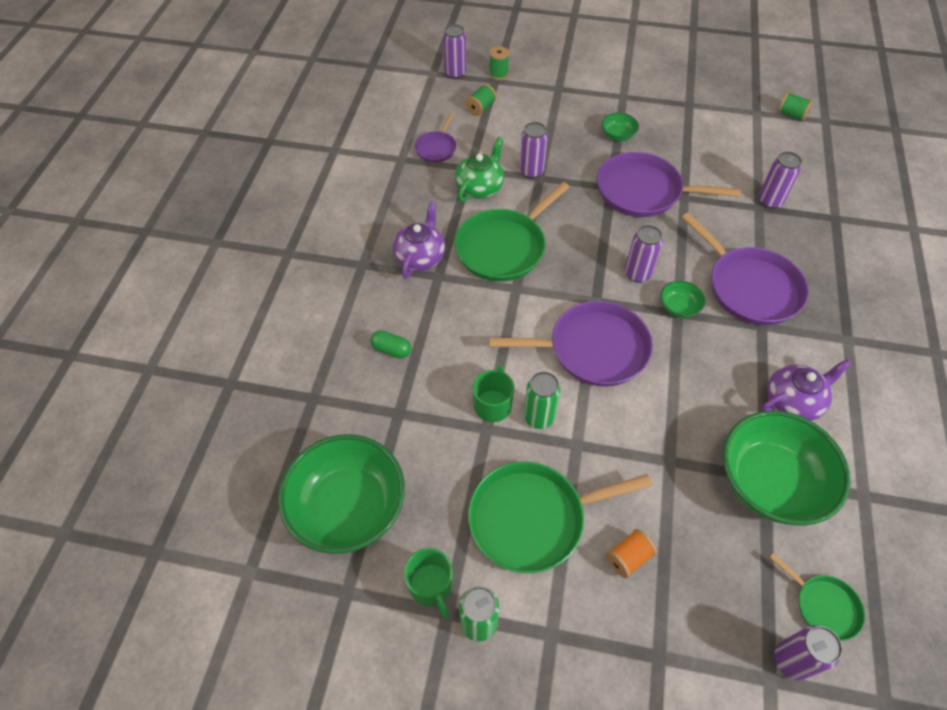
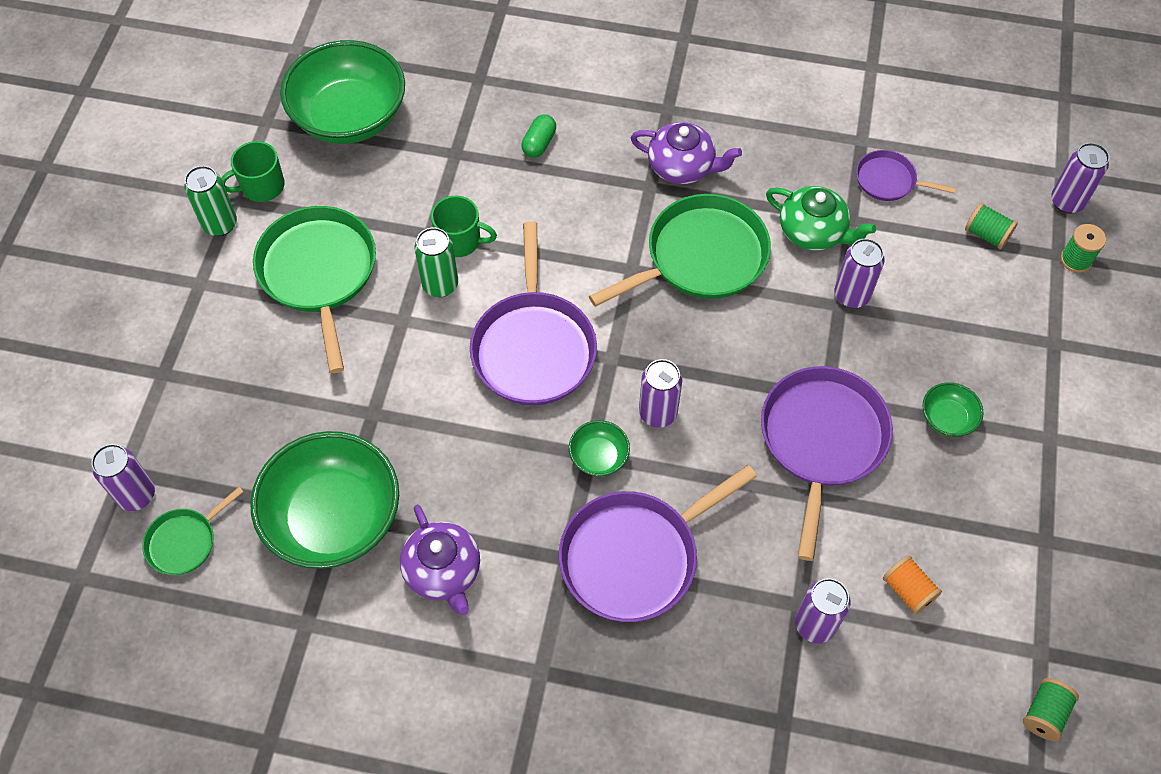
camera: 90 degrees right, 5 degrees up
(503, 247) = (701, 257): green pan -> green pan turned 105 degrees clockwise
(628, 558) = (265, 358): orange spool -> orange spool (908, 590)

